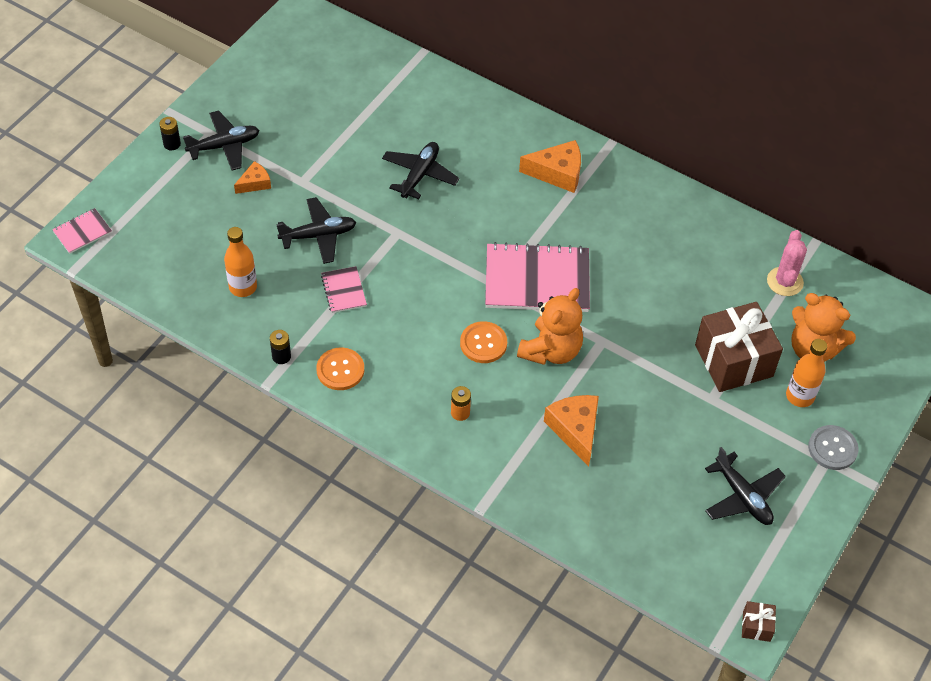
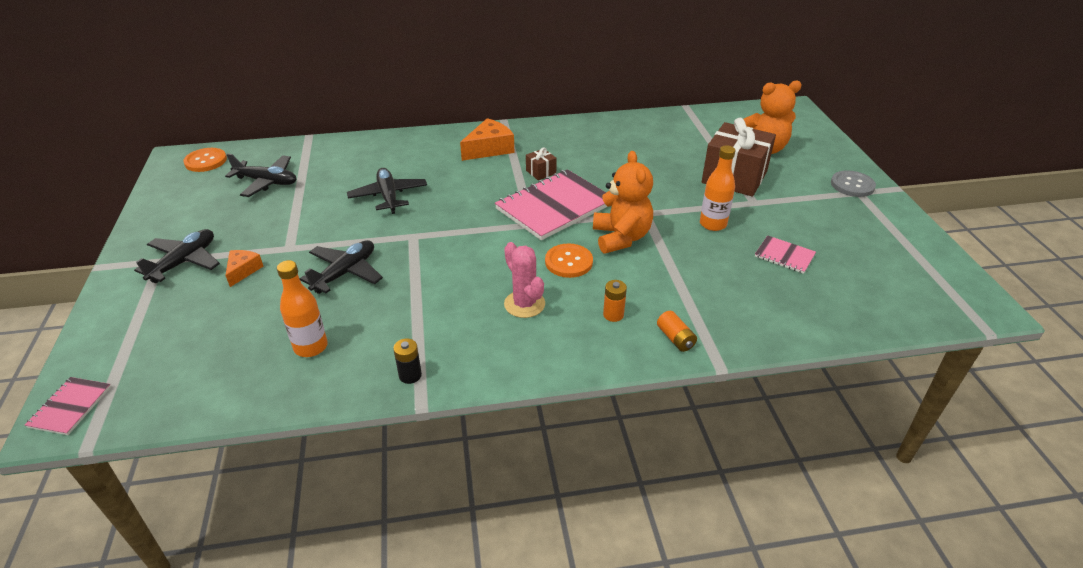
camera: 40 degrees left, 15 degrees down
(172, 144) = (123, 286): black battery -> none
(340, 370) = (477, 350): orange button -> orange button (206, 161)
(343, 290) = (412, 295): pink notebook -> pink notebook (784, 256)
(479, 464) = (675, 338): none -> orange battery
(575, 430) = (705, 271): orange cheese -> none
(742, 496) = (854, 239): black plane -> black plane (267, 182)
(756, 626) = (986, 303): brown gift -> brown gift (541, 172)
(785, 282) = (699, 129): pink cactus -> pink cactus (524, 304)
(800, 396) = (794, 172): orange bottle -> orange bottle (713, 224)

